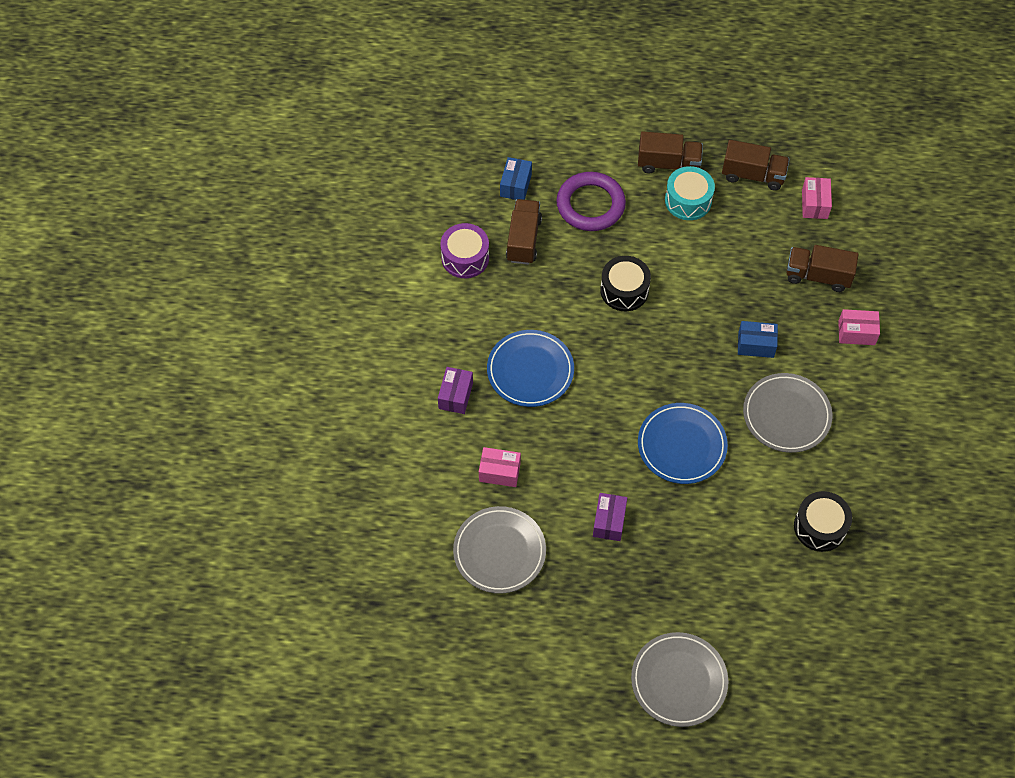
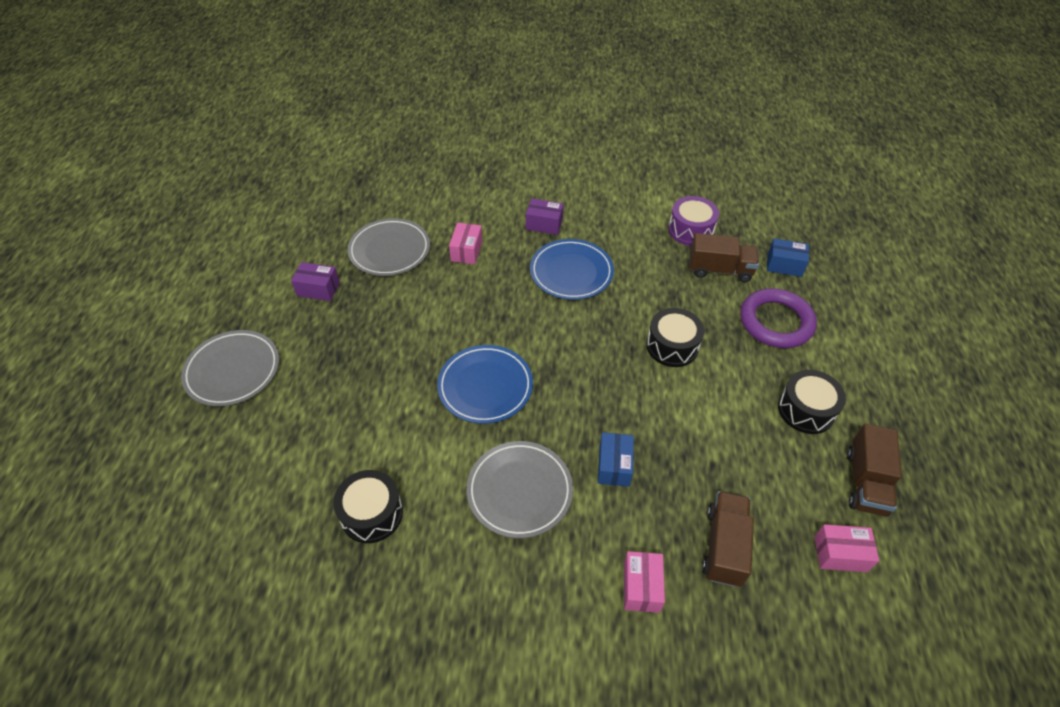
camera: 90 degrees right, 10 degrees down
(609, 521) = (407, 324): purple box -> purple box (318, 289)
(668, 164) = (853, 393): brown truck -> none
(688, 200) = (806, 410): turquoise drum -> black drum

